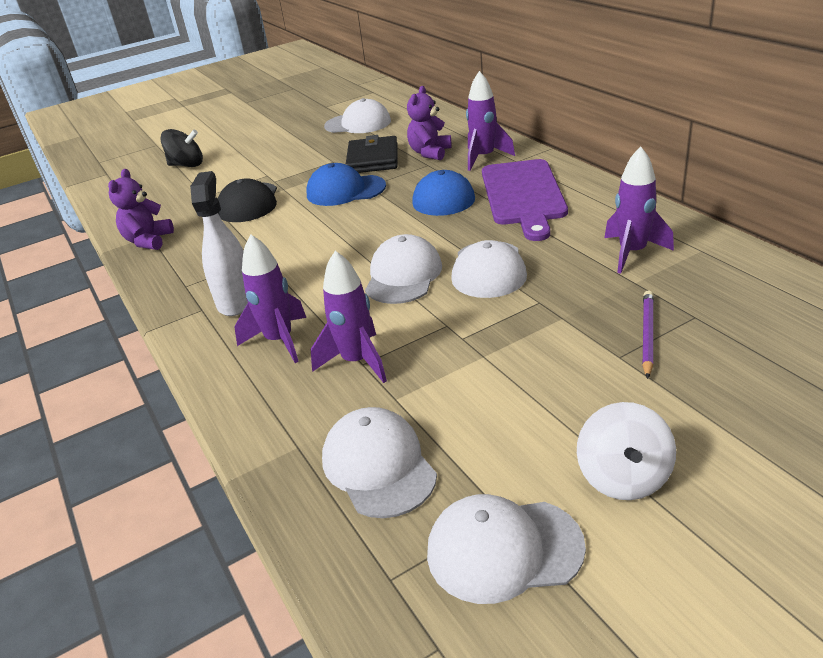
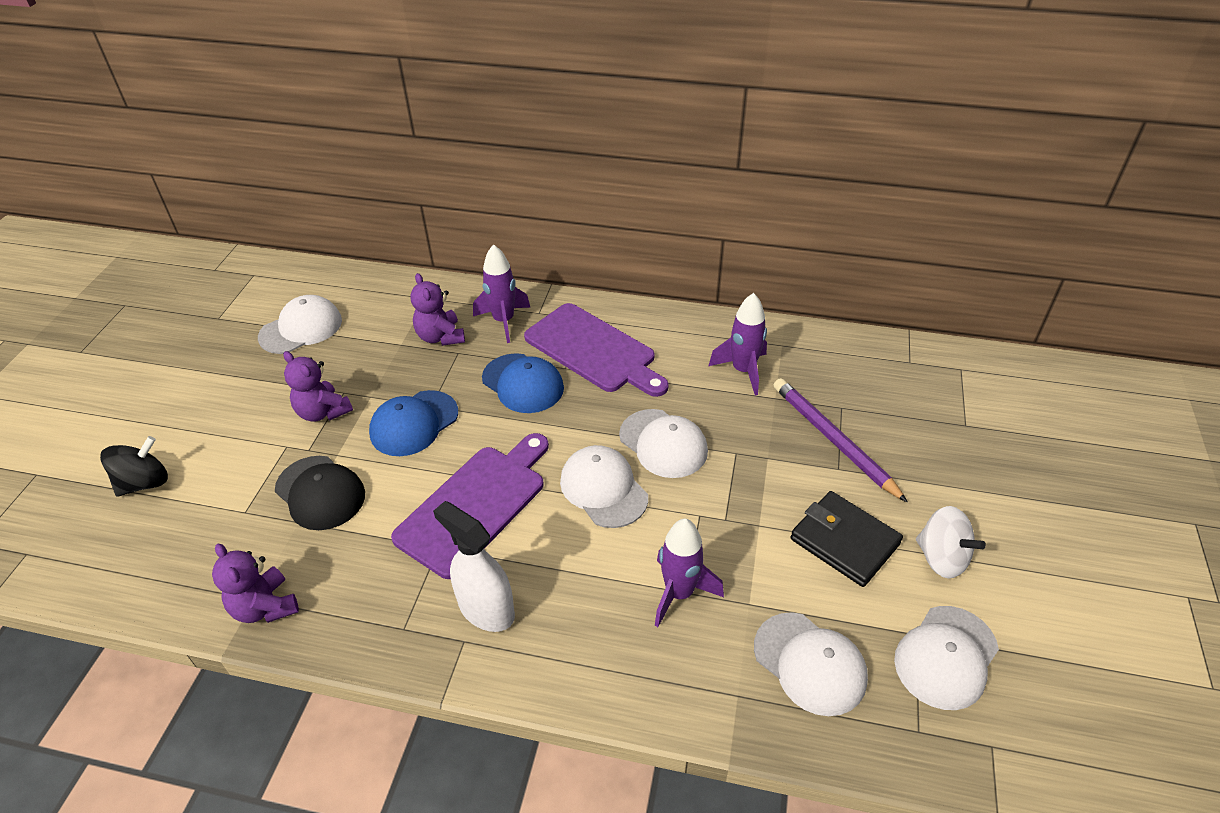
camera: 50 degrees left, 10 degrees up
(279, 341) = (589, 619): purple rocket -> none
(308, 166) = (323, 412): none -> purple teddy bear
(313, 246) = (475, 505): none -> purple cutting board
(373, 159) = (388, 370): black wallet -> black wallet (844, 541)
(378, 466) = (810, 663): white cap -> white cap turned 150 degrees counterclockwise
(647, 335) = (833, 440): purple pencil -> purple pencil, size x1.65

